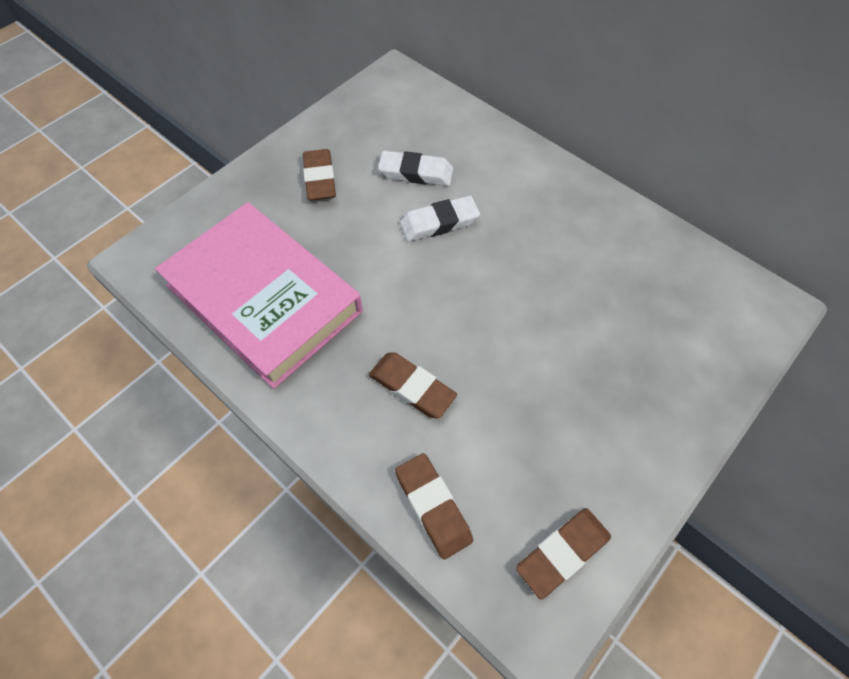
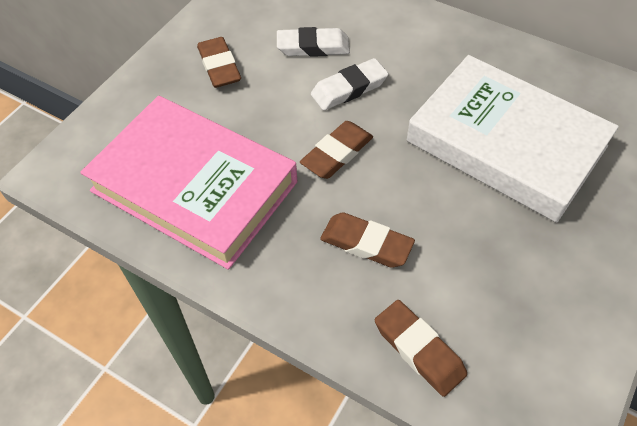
camera: 10 degrees left, 5 degrees down
(562, 553) = (555, 368): brown eraser -> brown eraser (337, 153)
(580, 308) = (506, 144): none -> white book

